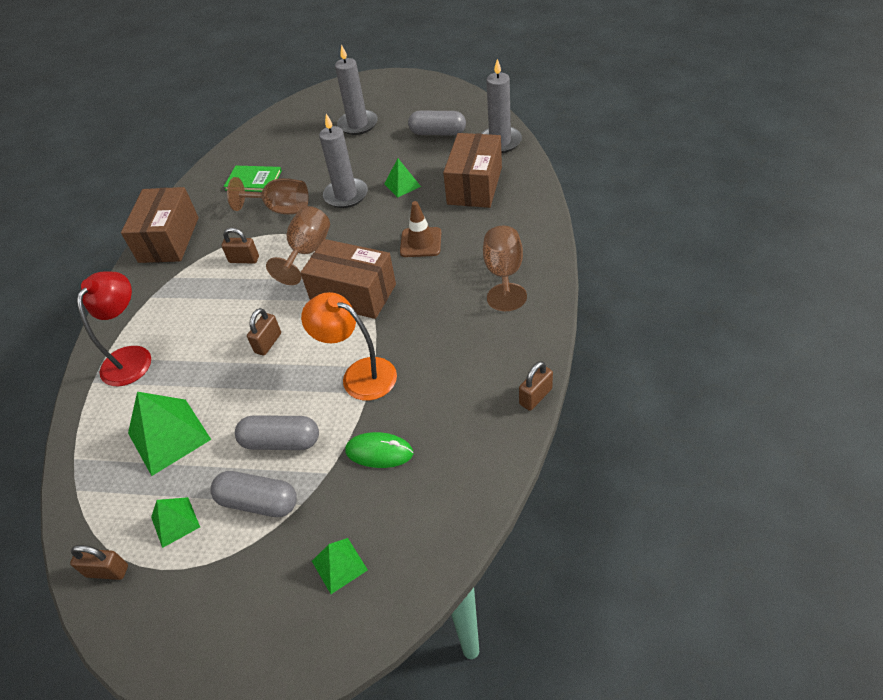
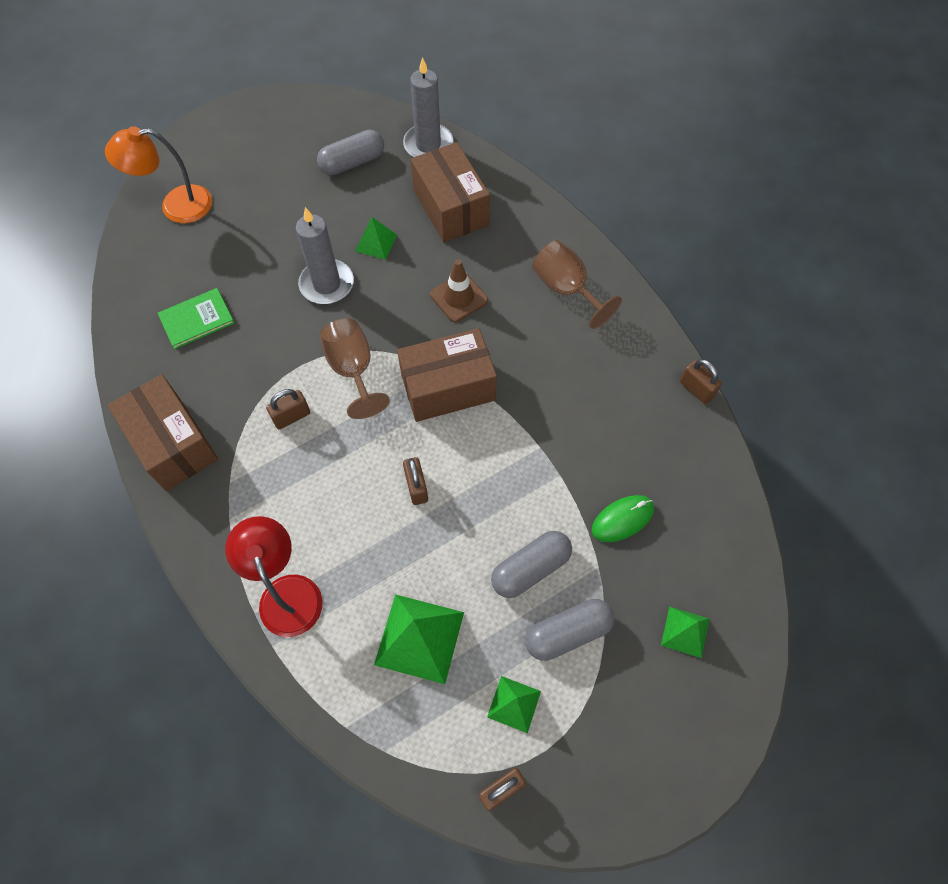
camera: 45 degrees left, 15 degrees up
(281, 209) = (270, 337): brown goblet -> none
(358, 124) = (250, 191): grey candle -> none
(359, 374) = (535, 462): orange lamp -> orange lamp (176, 206)
(535, 396) = (696, 389): brown padlock -> brown padlock turned 45 degrees counterclockwise

